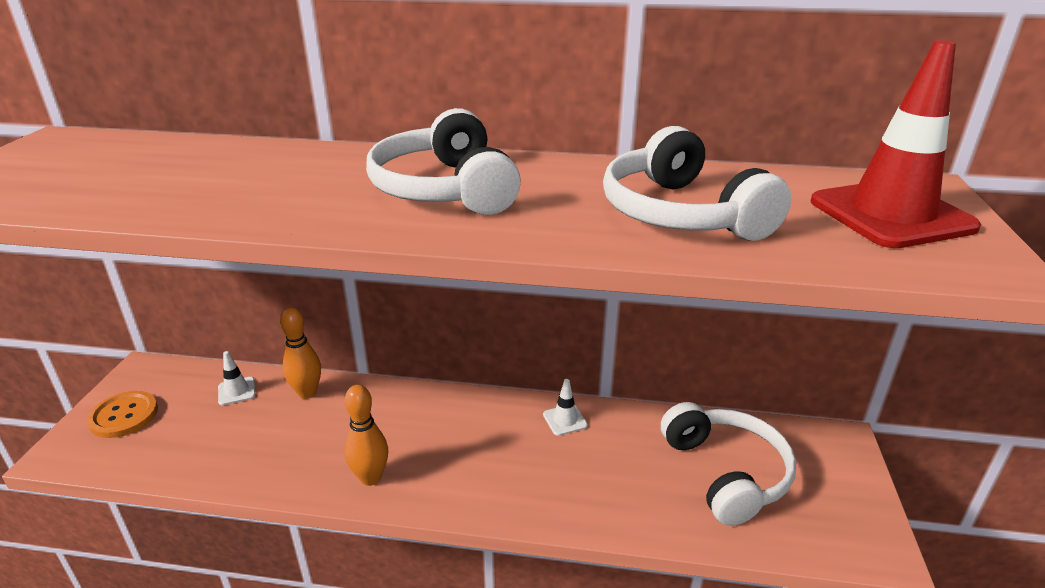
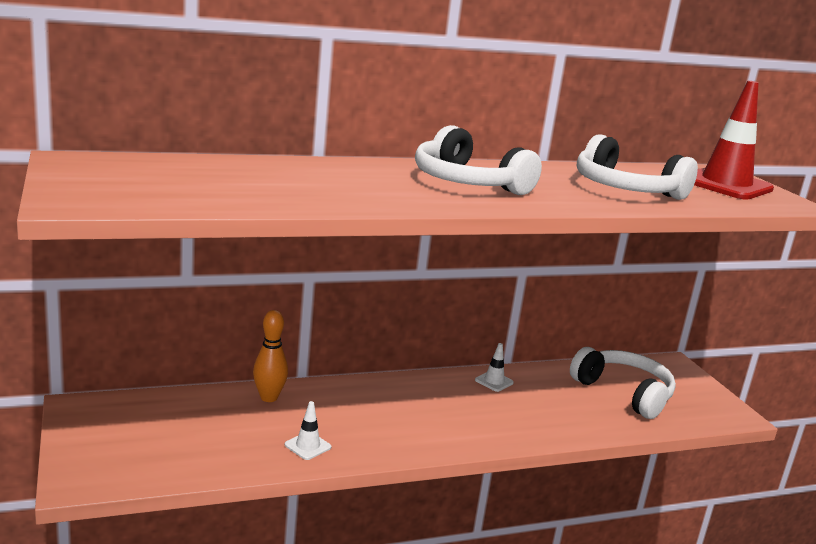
camera: 30 degrees left, 10 degrees down
(124, 416) = (108, 443): orange button -> none
(236, 391) = (200, 407): white traffic cone -> white traffic cone (307, 446)
(370, 478) = (388, 442): orange bowling pin -> none

